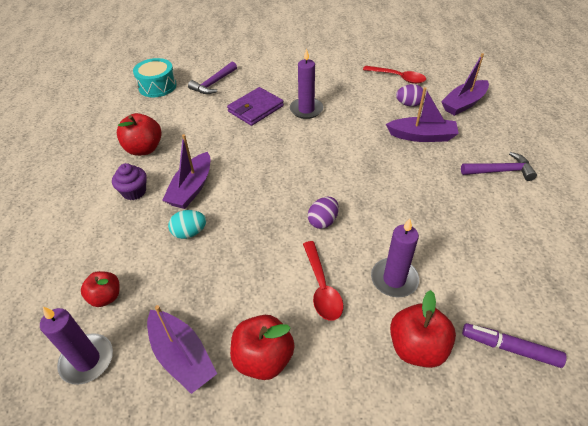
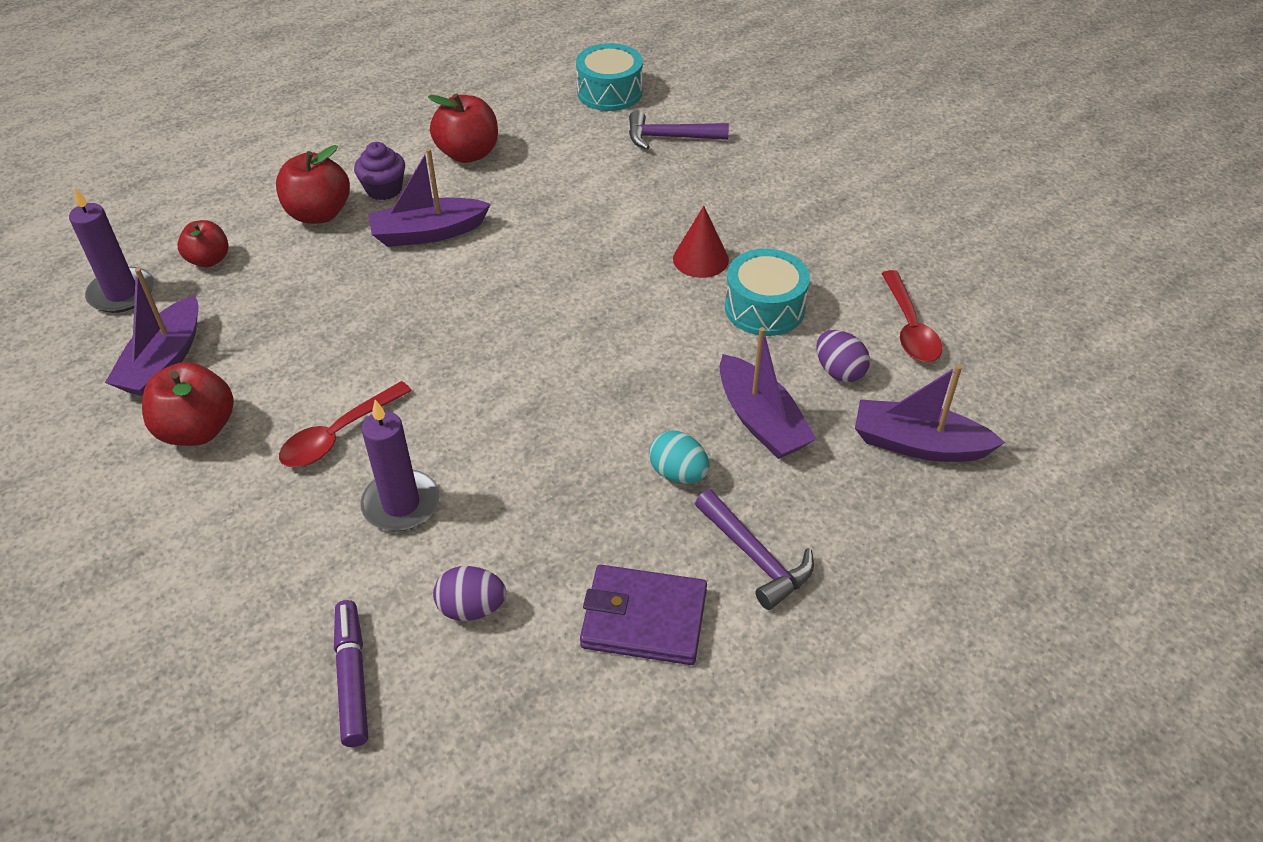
camera: 55 degrees right, 0 degrees up
(189, 233) = (349, 272): turquoise egg -> turquoise egg (678, 473)
(255, 109) = (650, 207): purple wallet -> purple wallet (644, 618)
(306, 110) = (700, 259): purple candle -> red cone
(323, 221) = (461, 385): purple egg -> purple egg (472, 608)
(354, 106) = (764, 308): none -> turquoise drum
(417, 347) = (295, 571): red apple -> red apple (319, 213)

